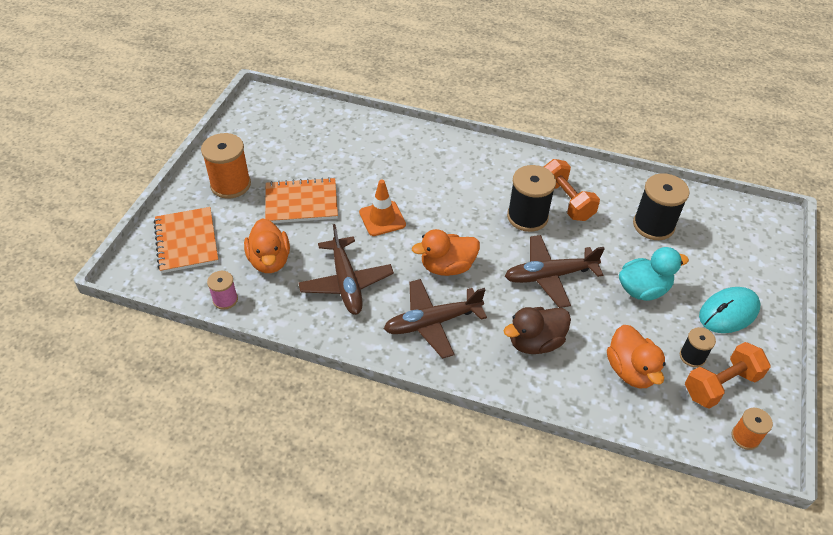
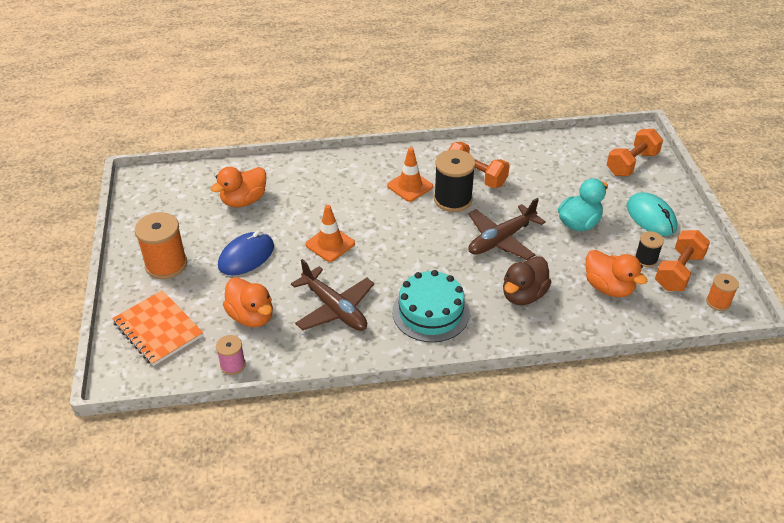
camera: 25 degrees left, 5 degrees down
(301, 202) = (246, 256): orange notebook -> blue mouse
(432, 322) = (431, 312): brown plane -> turquoise cake
(447, 267) = (413, 263): orange duck -> orange duck (244, 200)
(494, 188) = (410, 186): none -> orange traffic cone
(653, 225) = (555, 171): black spool -> none
(728, 312) = (651, 217): turquoise mouse -> turquoise mouse turned 60 degrees counterclockwise
(744, 246) = (632, 164): none -> orange dumbbell

